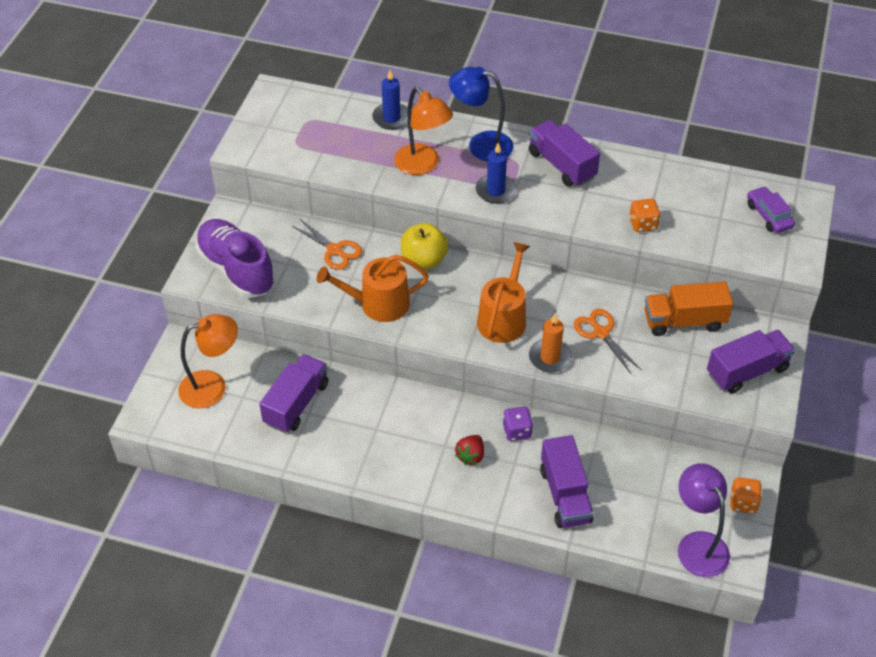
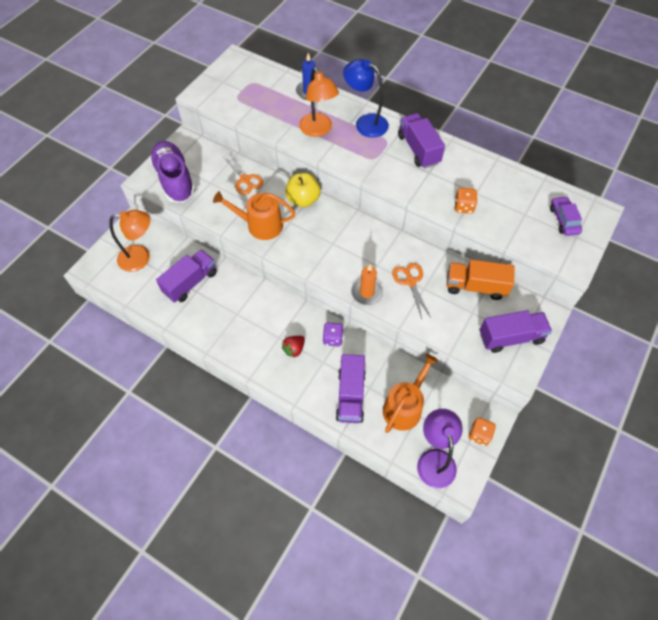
camera: 15 degrees right, 10 degrees up
(495, 191) = (363, 159): blue candle -> none
(503, 318) = (344, 254): orange watering can -> orange watering can (405, 406)

